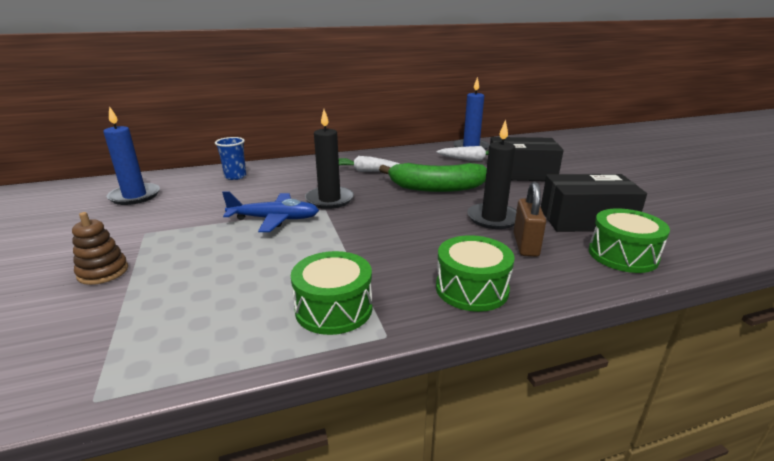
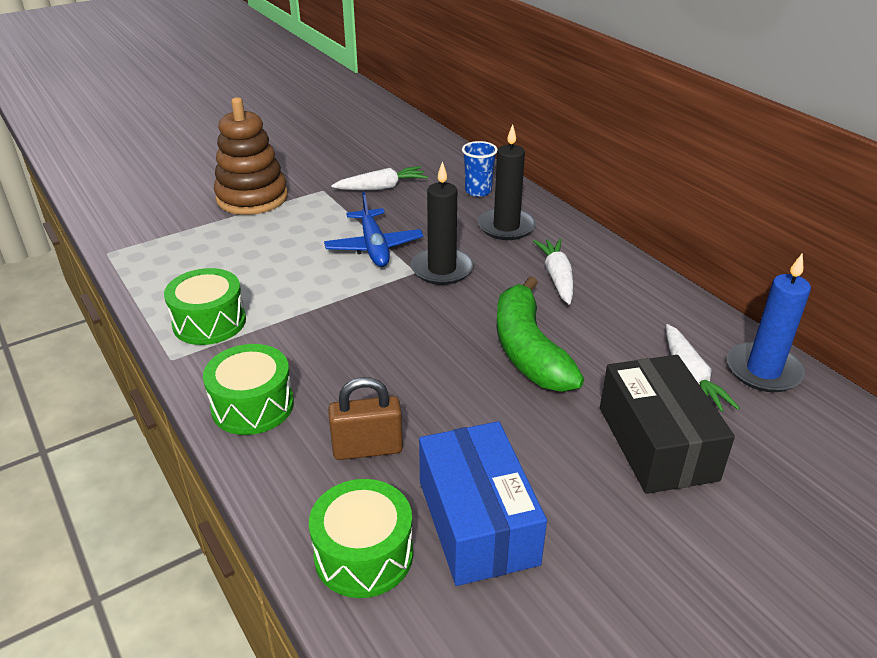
camera: 75 degrees right, 10 degrees up
(103, 272) = (252, 198): brown stacking toy -> brown stacking toy, size x1.86
(135, 196) = (396, 157): blue candle -> none
(180, 207) = (382, 187): none -> white carrot
(493, 218) = (441, 414): black candle -> black candle (506, 227)
(585, 220) = (477, 522): black box -> blue box

